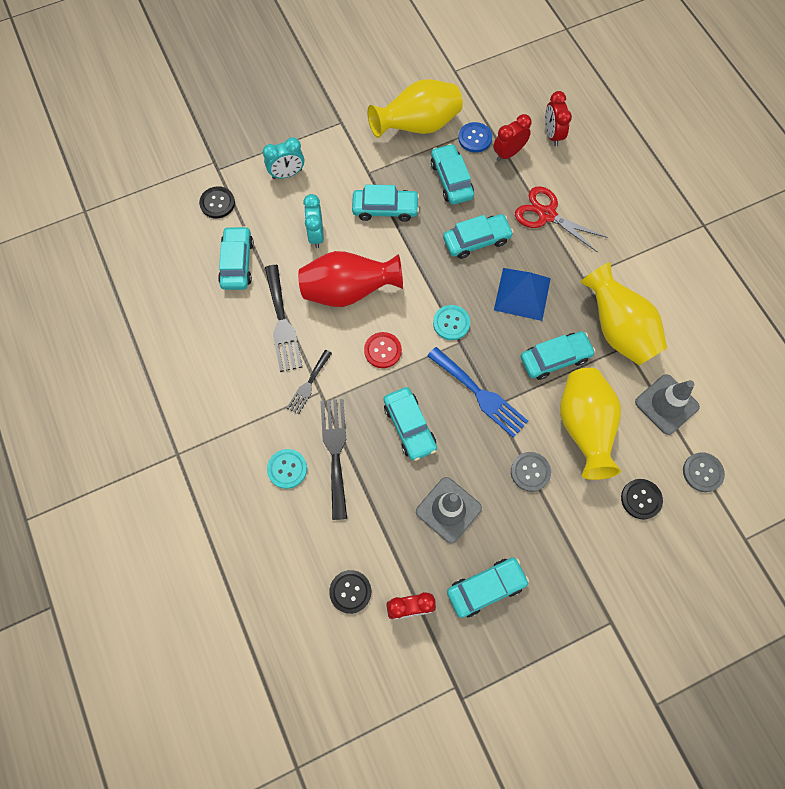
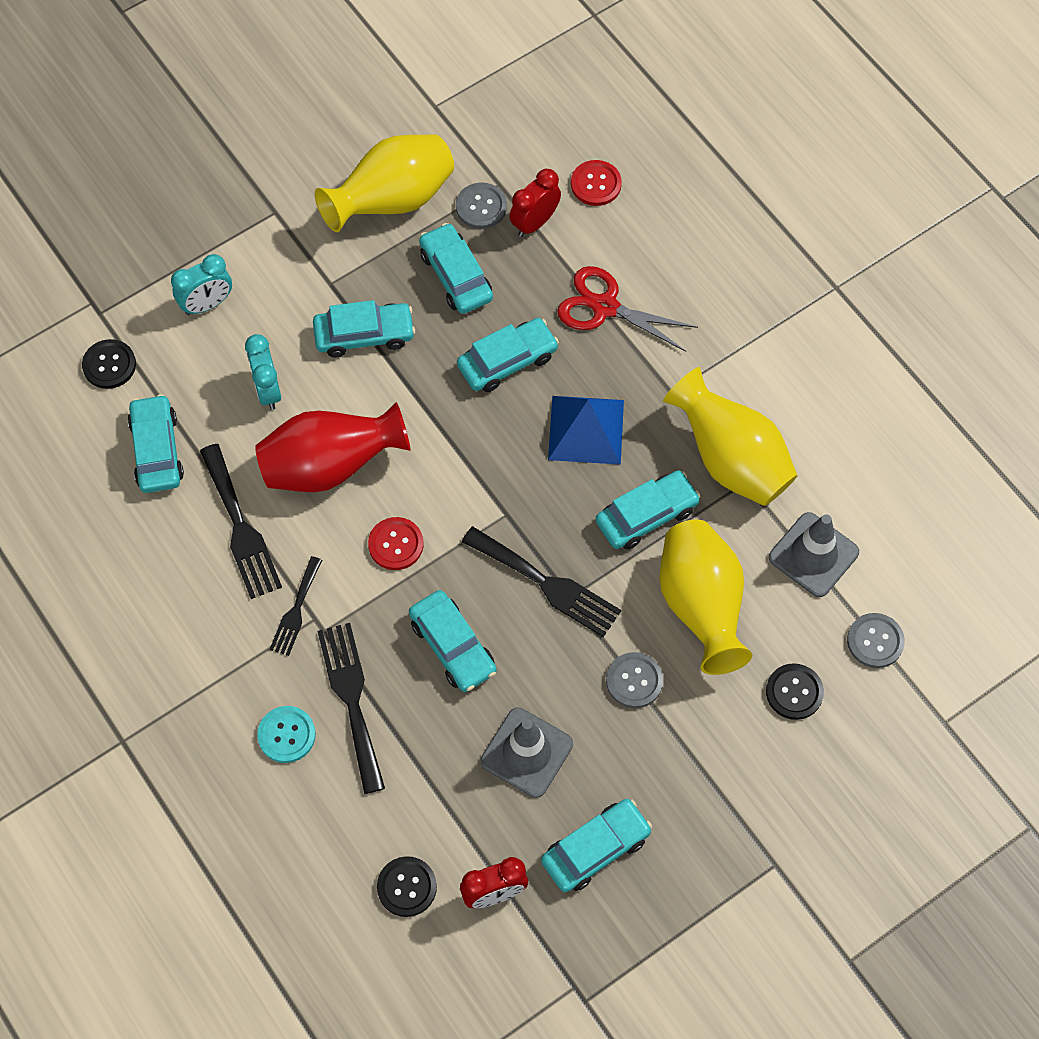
camera: 10 degrees left, 5 degrees down
(451, 323) = (489, 488): turquoise button -> none
(475, 138) = (481, 207): blue button -> grey button
(480, 394) = (547, 584): blue fork -> black fork
(552, 134) = (596, 184): red clock -> red button

